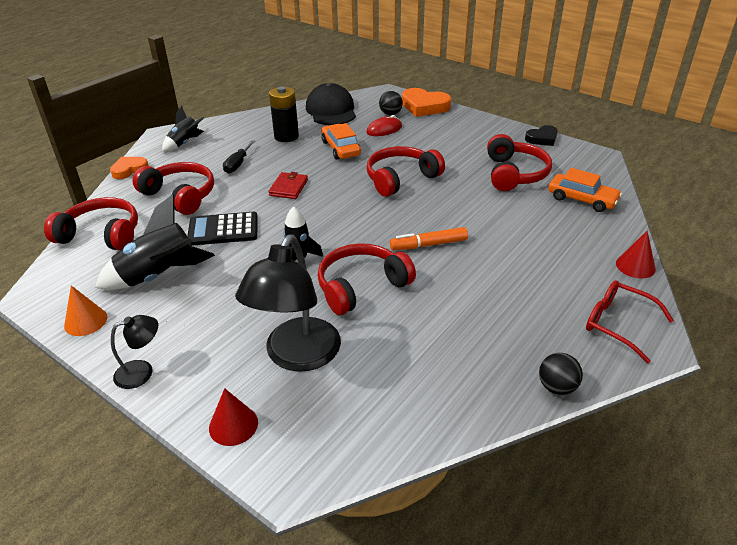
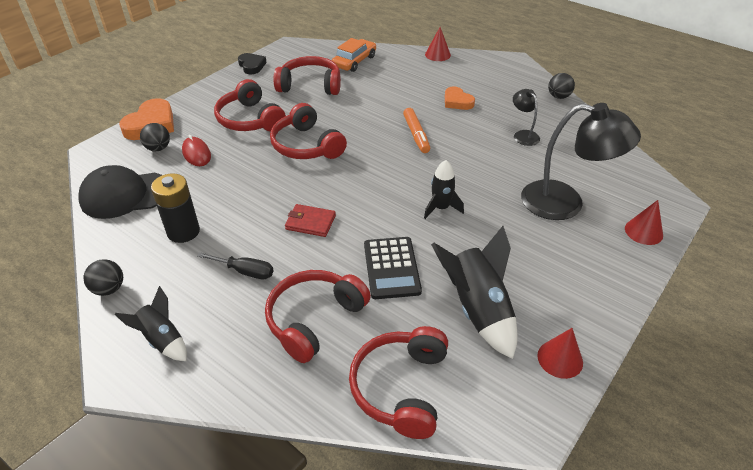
camera: 90 degrees left, 5 degrees up
(85, 321) = (560, 359): orange cone -> red cone
(129, 170) = (230, 396): orange heart -> orange heart (457, 101)
(142, 372) = (612, 296): black lamp -> black lamp (523, 135)
(235, 120) = (109, 289): none -> black ball
(341, 148) = (230, 185): orange car -> none
(361, 286) = (475, 171): red headphones -> red headphones (250, 119)
(618, 324) = (497, 69): red glasses -> none

